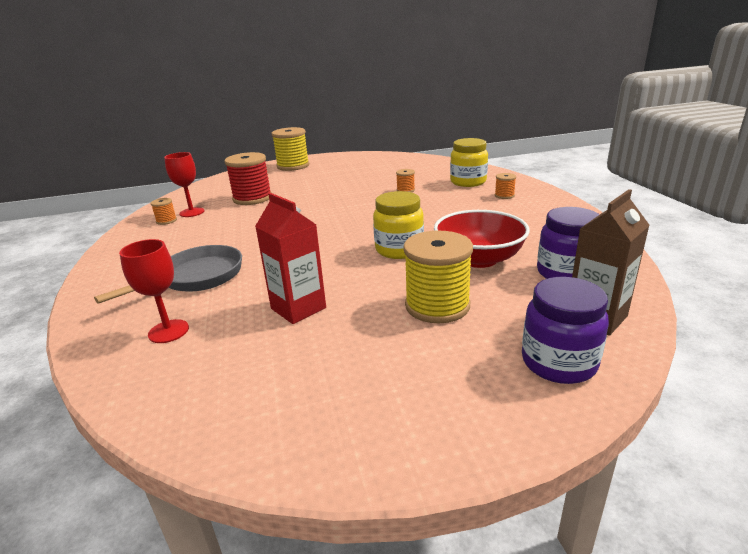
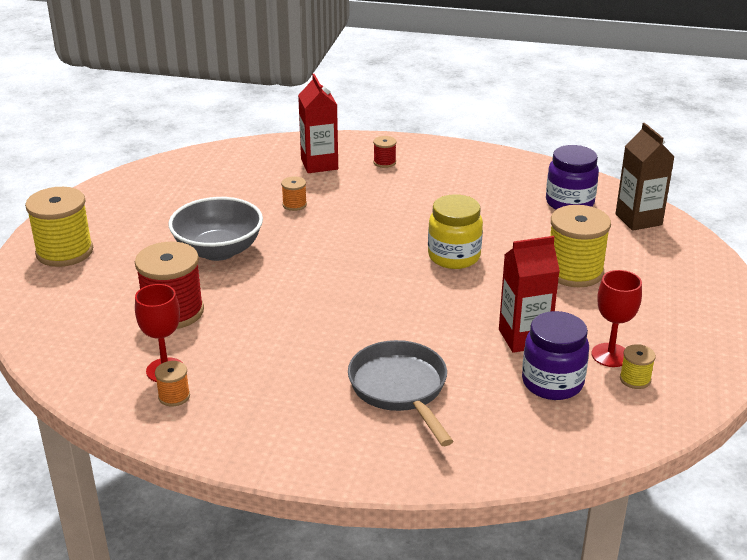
camera: 65 degrees left, 5 degrees up
(168, 331) = (509, 418): red goblet -> red goblet (610, 355)
(260, 389) = (635, 379): none -> yellow spool
(328, 189) = (218, 250): none -> grey bowl
(468, 182) = (319, 164): yellow jar -> red carton
(479, 259) = (512, 227): red bowl -> none
(504, 195) = (384, 162): orange spool -> red spool
(558, 363) = (679, 254): purple jar -> purple jar (552, 383)

